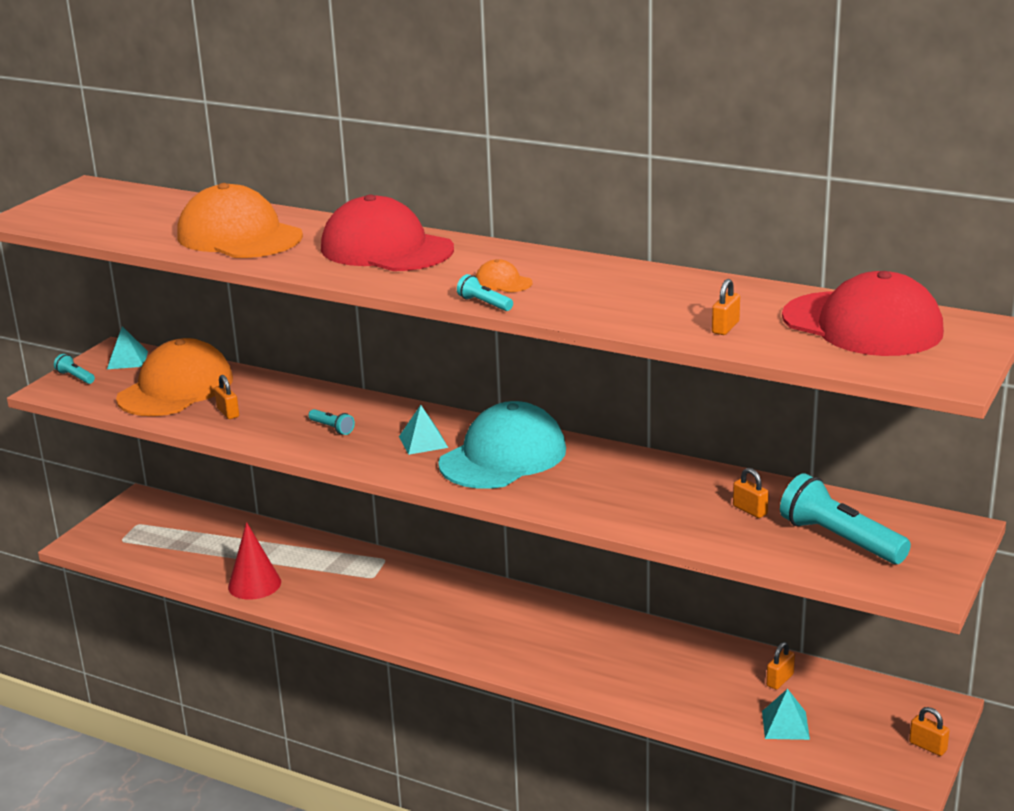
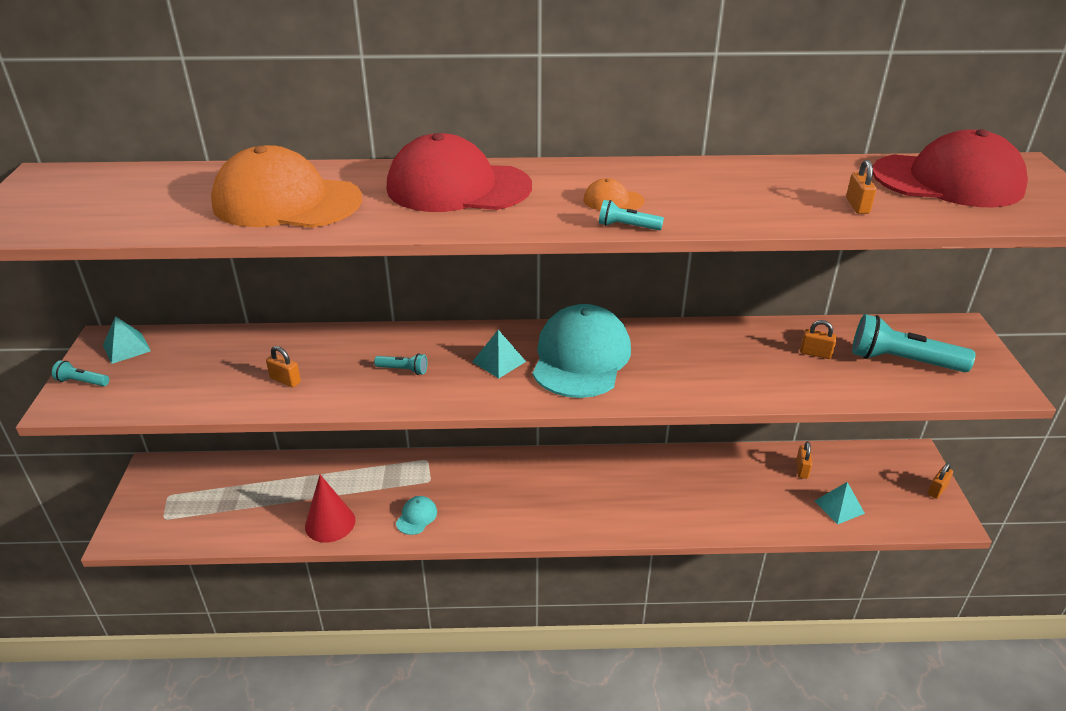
camera: 30 degrees left, 10 degrees up
(176, 388) = (207, 367): orange cap -> none
(335, 602) = (416, 517): none -> turquoise cap
(927, 746) = (937, 490): orange padlock -> orange padlock turned 60 degrees counterclockwise

